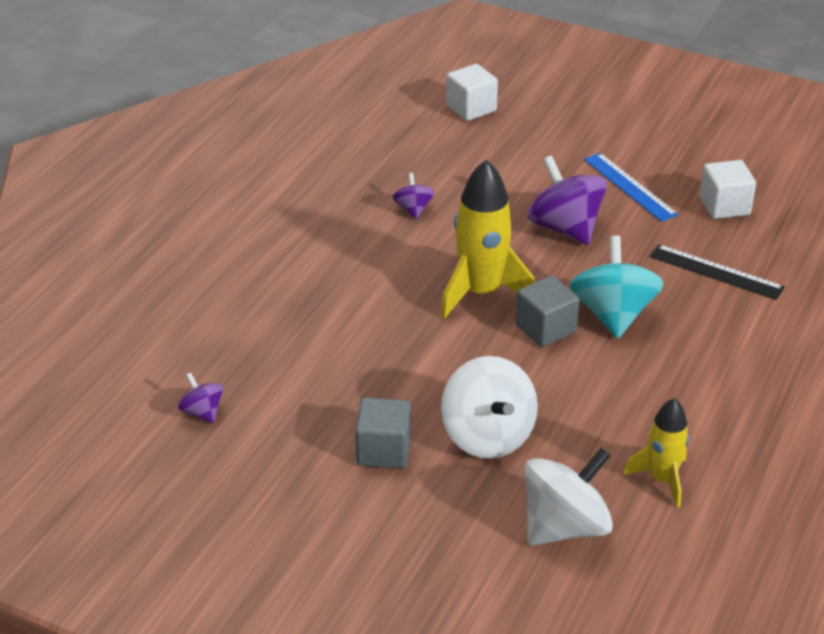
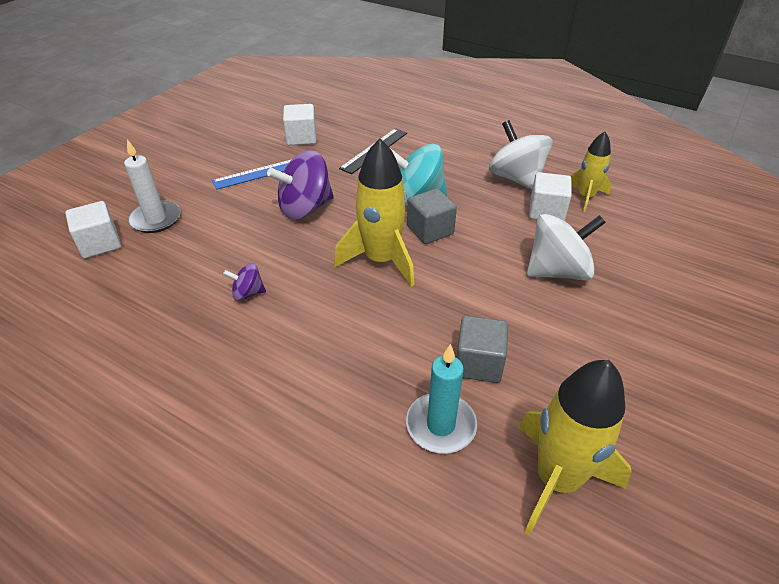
camera: 85 degrees left, 5 degrees up
(202, 412) = (557, 479): purple spinning top -> yellow rocket
(258, 342) = (441, 425): none -> turquoise candle
(383, 451) = (586, 333): grey cube -> grey cube (478, 363)
(518, 132) = (156, 219): none -> white candle
(565, 527) = (643, 242): white spinning top -> white spinning top (516, 178)
(614, 435) = (546, 211): none -> white cube

